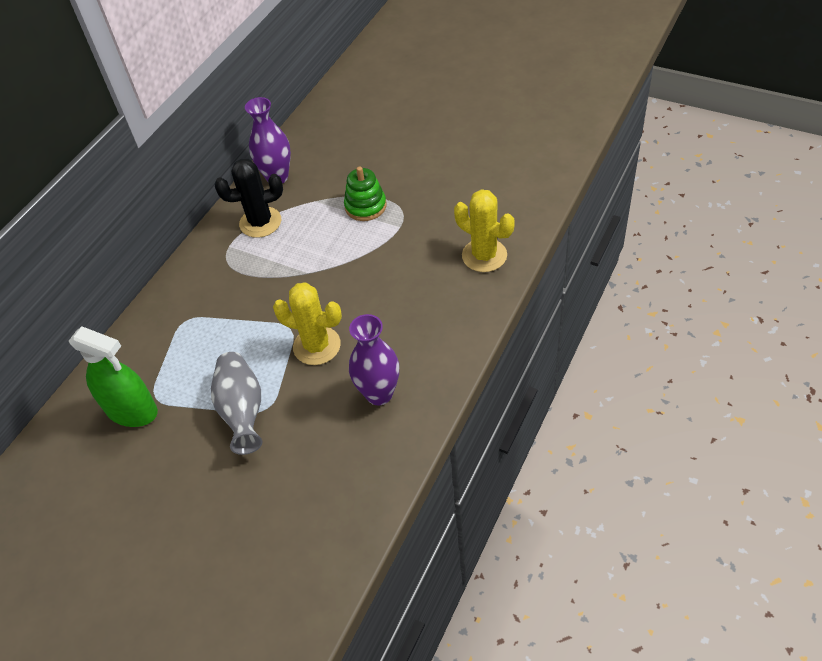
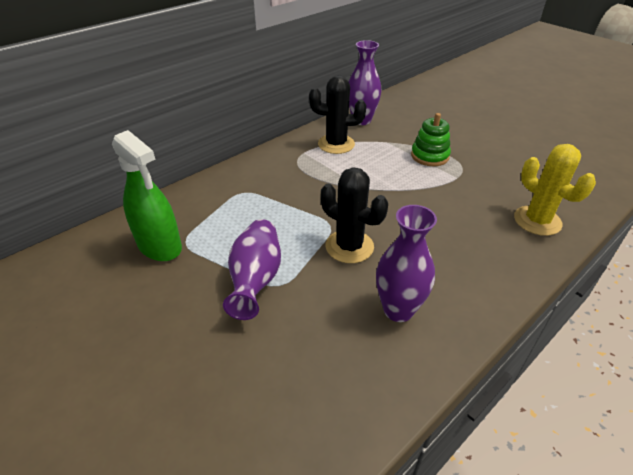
camera: 15 degrees right, 10 degrees down
(243, 411) = (256, 279): grey vase -> purple vase
(317, 346) = (349, 246): yellow cactus -> black cactus

